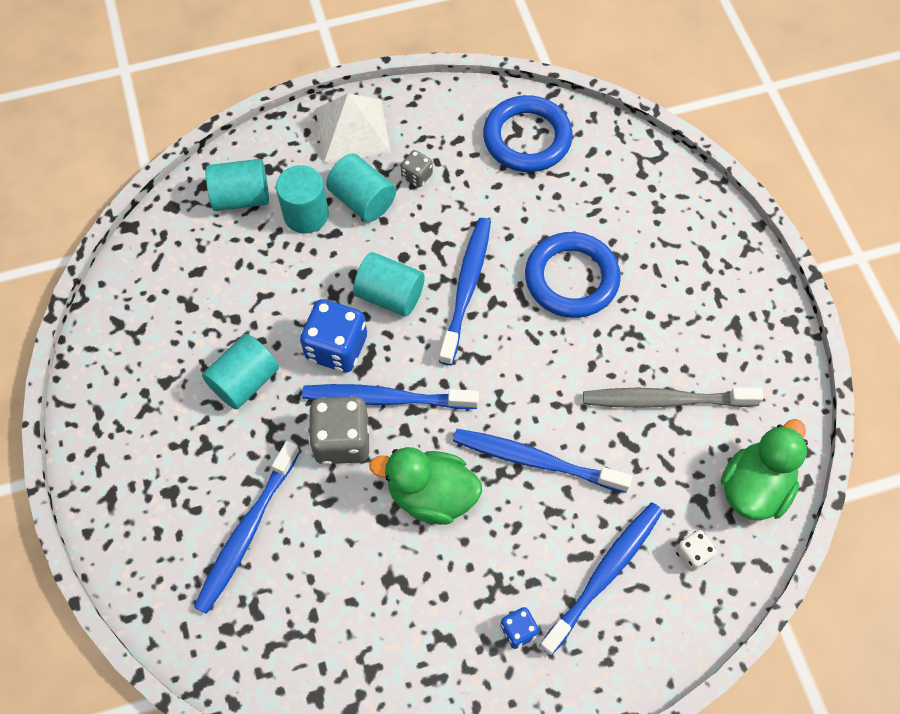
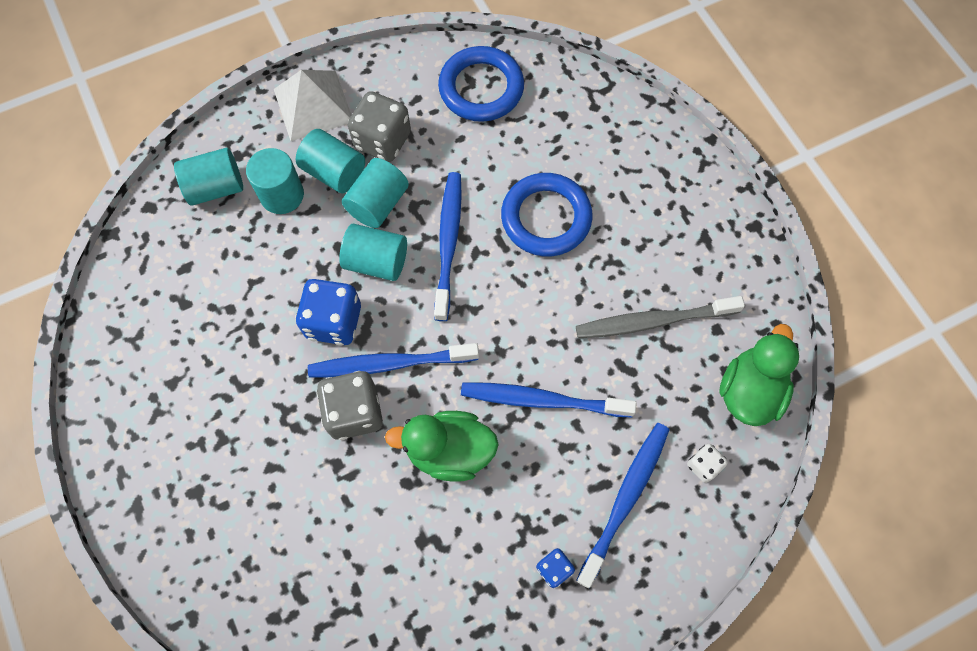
camera: 10 degrees left, 5 degrees up
(245, 381) = (250, 369): turquoise cylinder -> turquoise cylinder (378, 204)
(247, 531) = (277, 518): blue toothbrush -> none
(417, 176) = (382, 141): grey dice -> grey dice, size x1.94

